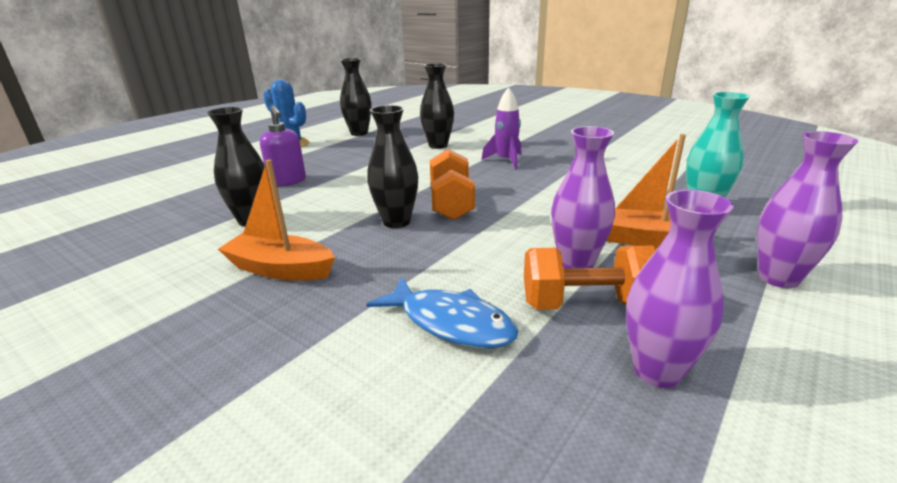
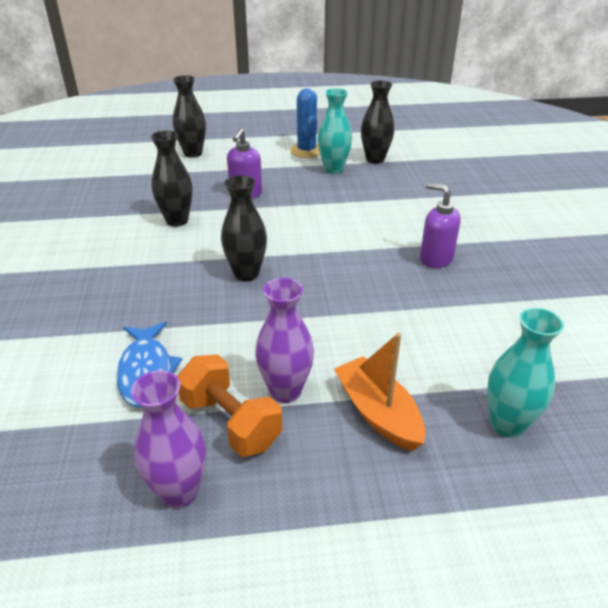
camera: 45 degrees right, 10 degrees up
(280, 269) = (135, 271): orange boat -> none
(338, 146) = (333, 169): none -> turquoise vase
(438, 146) = (411, 208): black vase -> black vase (193, 153)
(451, 204) = (308, 280): orange dumbbell -> none
(506, 161) = (435, 259): purple rocket -> purple soap dispenser
(778, 278) = (401, 525): purple vase -> none

